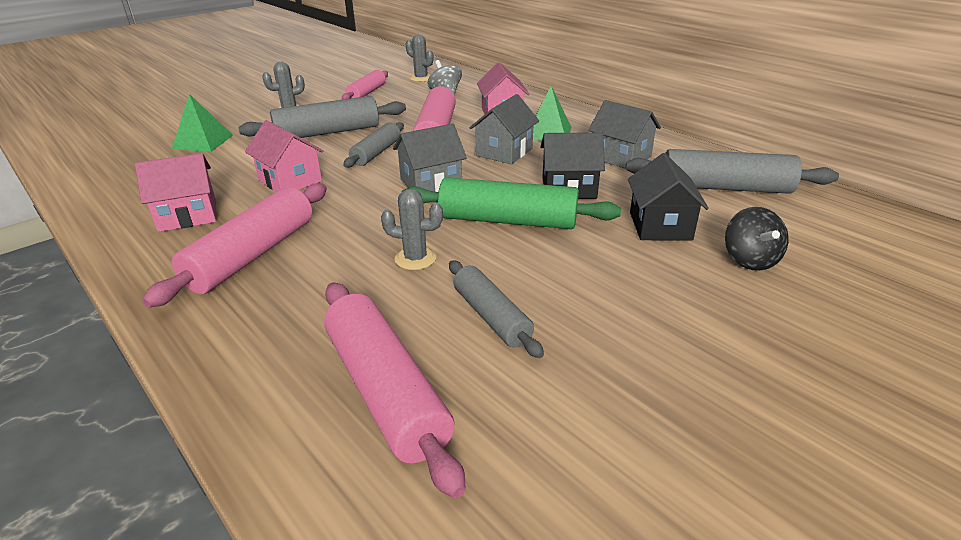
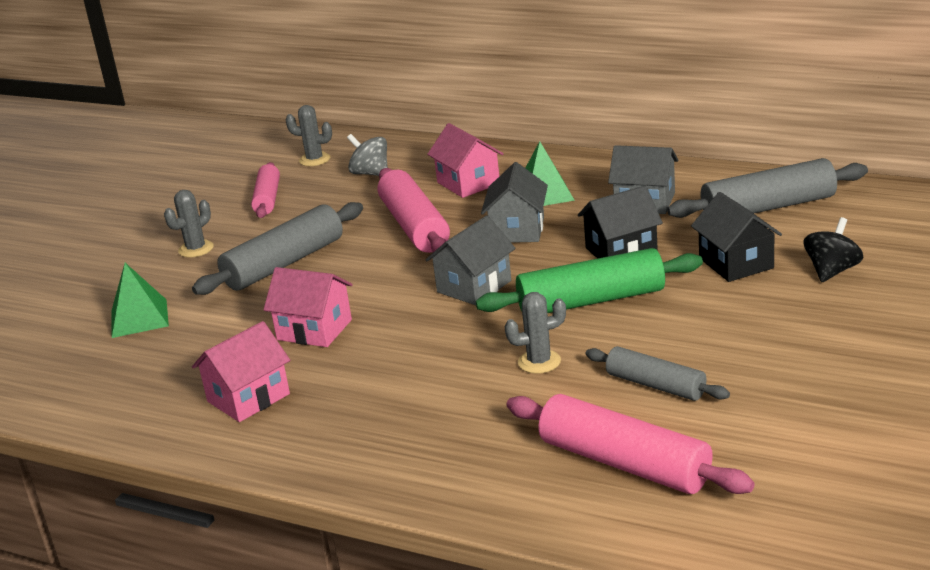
camera: 20 degrees left, 5 degrees down
(252, 255) = (374, 409): pink rolling pin -> none
(376, 153) = (374, 271): grey rolling pin -> none
(749, 260) = (832, 271): black spinning top -> black spinning top turned 120 degrees counterclockwise

